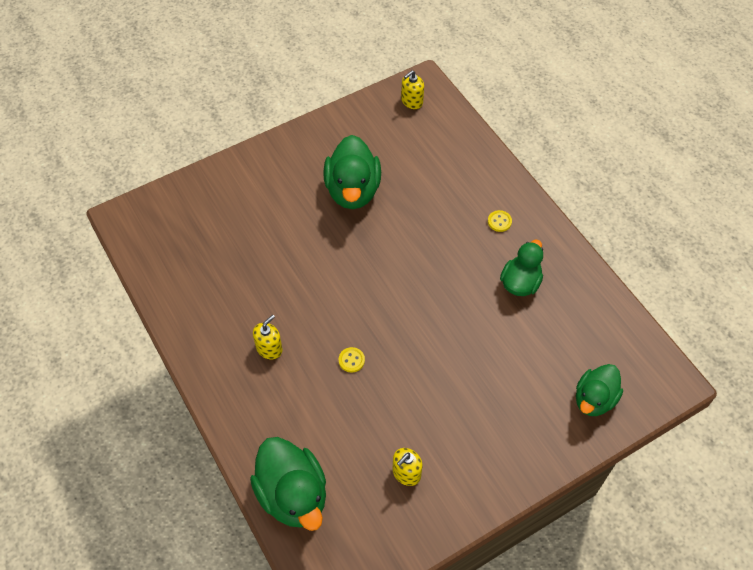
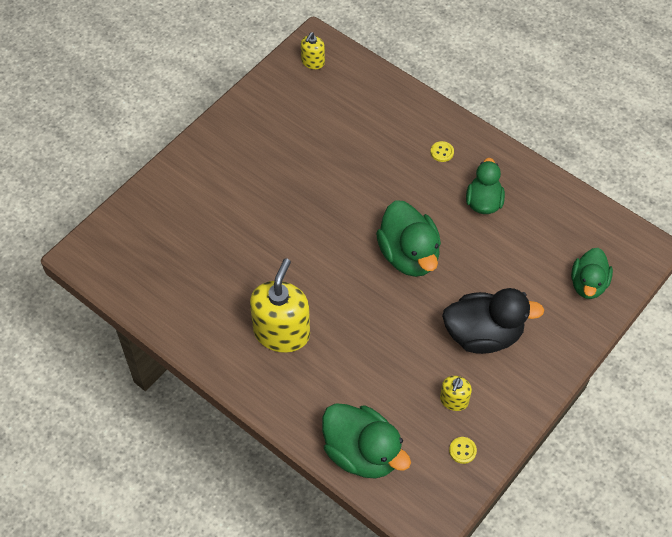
camera: 20 degrees left, 0 degrees up
(269, 348) = (282, 332): yellow soap dispenser -> yellow soap dispenser, size x2.02
(351, 360) = (362, 319): yellow button -> yellow button (462, 450)
(353, 190) = (294, 163): green duck -> green duck (409, 255)
(464, 416) = (483, 334): none -> black duck

